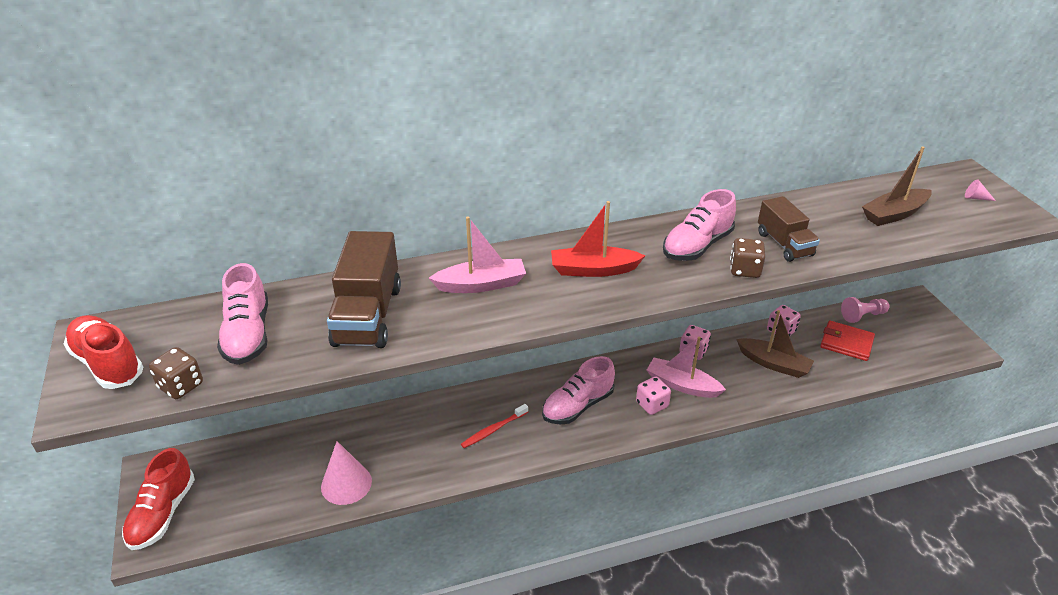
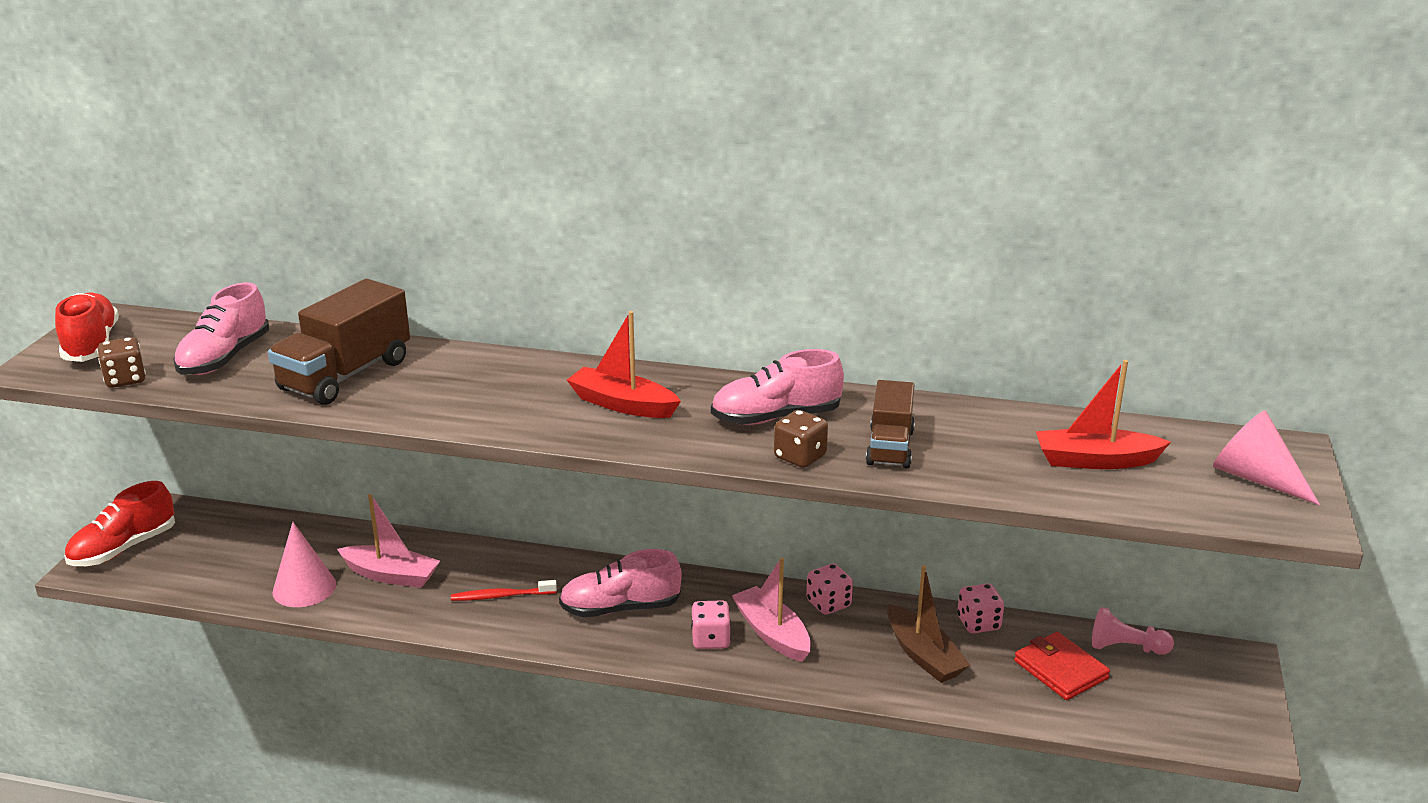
camera: 30 degrees right, 10 degrees down
(481, 284) = (487, 382): pink boat -> pink boat (391, 575)
(894, 214) = (1095, 461): brown boat -> red boat
(975, 198) = (1255, 478): pink cone -> pink cone, size x2.24

